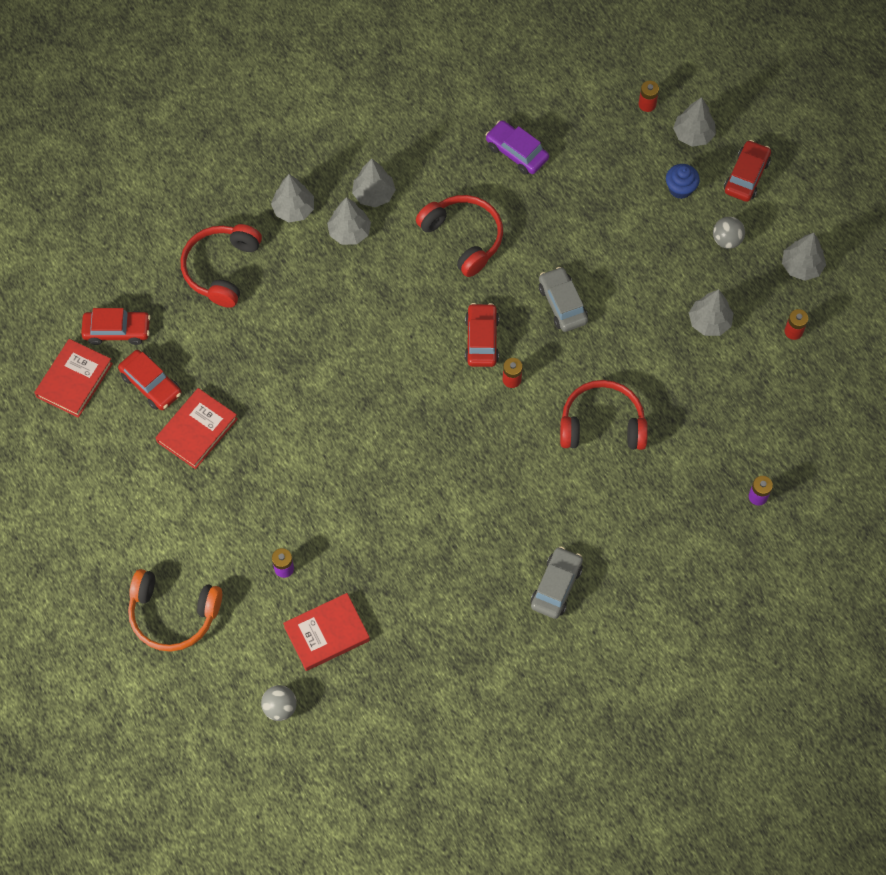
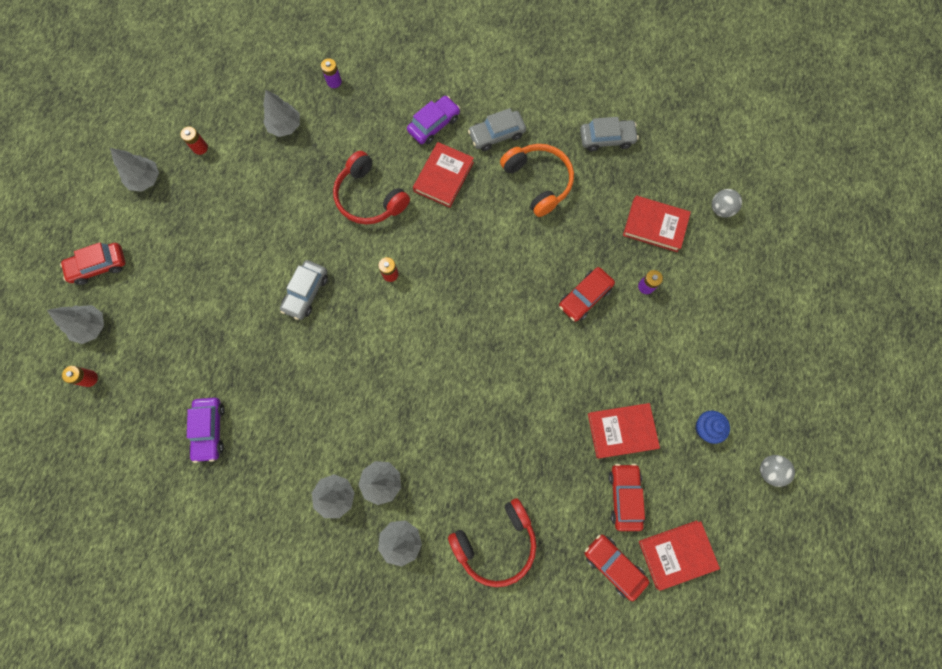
camera: 135 degrees left, 10 degrees up
(173, 615) = (741, 320): orange headphones -> orange headphones (538, 181)
(451, 680) = (606, 139): none -> grey car
(463, 237) = (313, 400): red headphones -> none
(481, 340) = (380, 317): red car -> red car (585, 297)
(560, 502) = (443, 177): none -> red book
(622, 542) = (434, 124): none -> purple car
(680, 188) = (146, 297): blue cupcake -> blue cupcake (705, 428)
(709, 322) = (237, 198): grey tree -> grey tree (285, 126)
(726, 240) = (164, 237): grey ball -> grey ball (769, 470)

